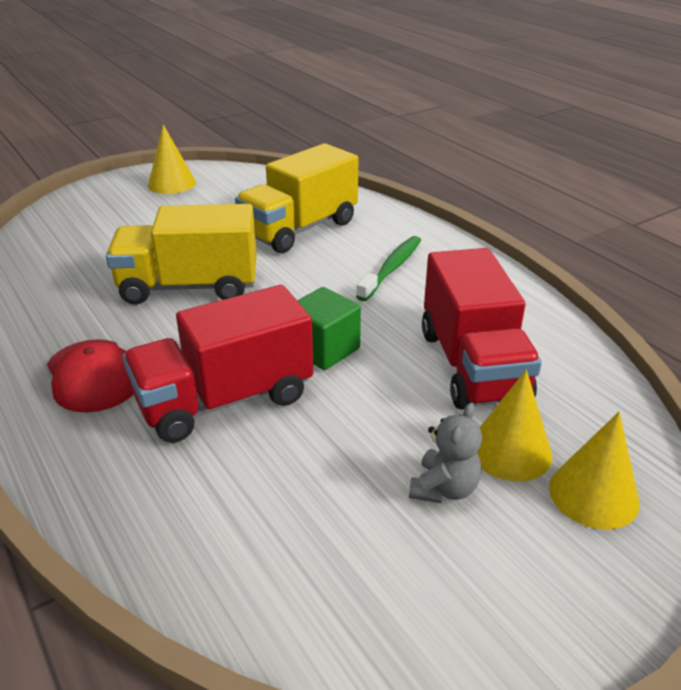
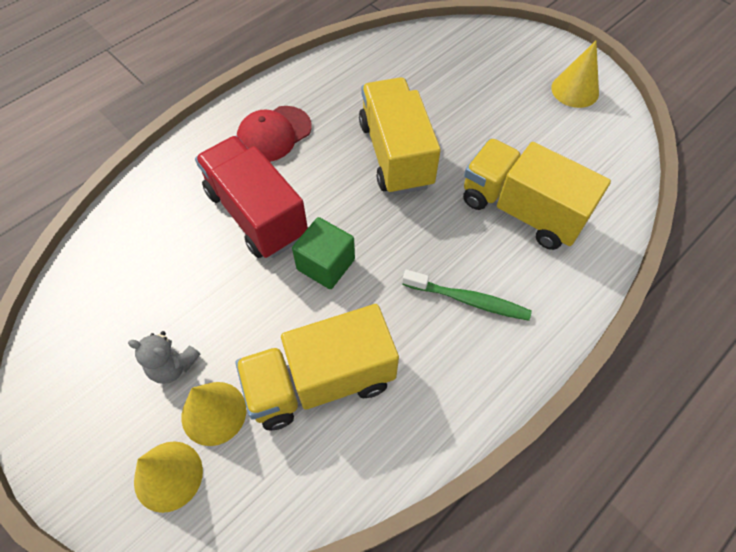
camera: 80 degrees right, 25 degrees up
(472, 365) = (320, 381): red truck -> yellow truck

